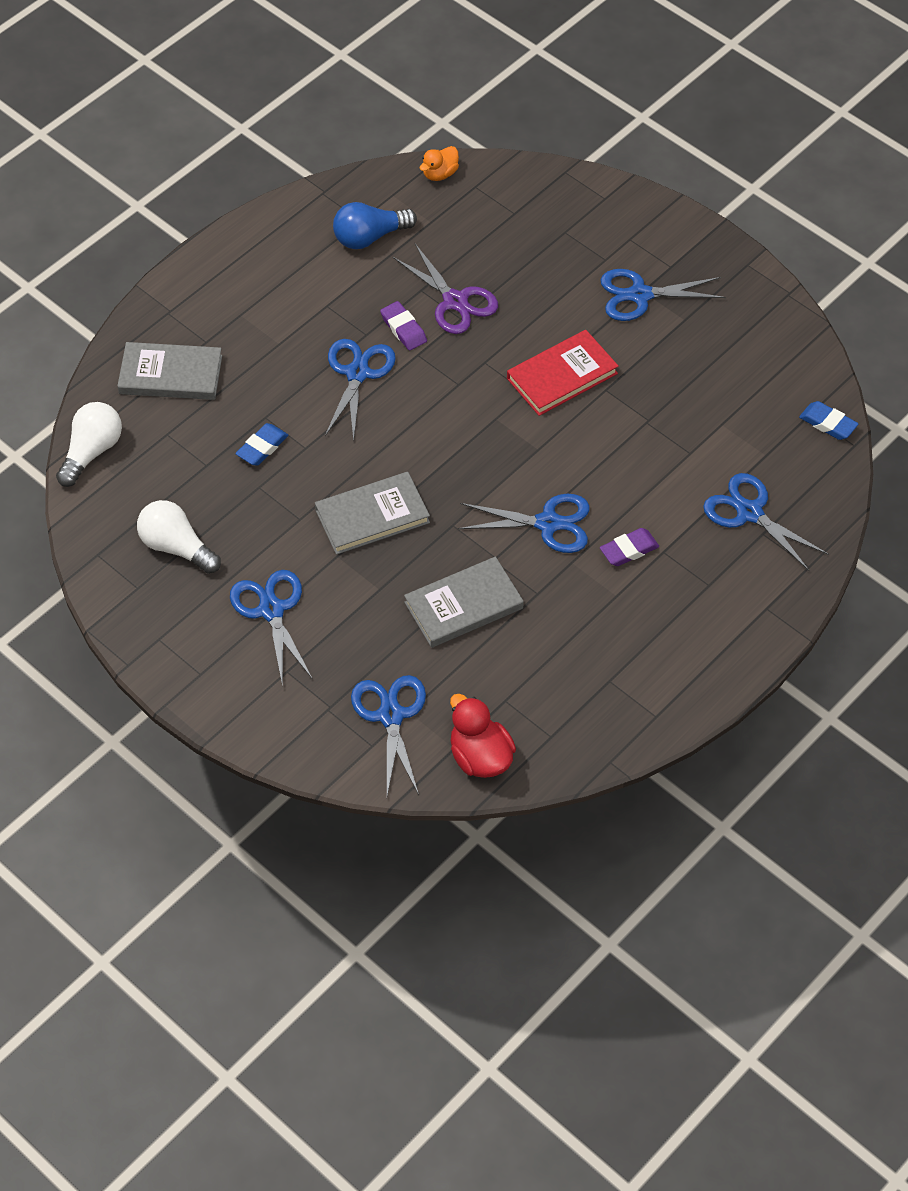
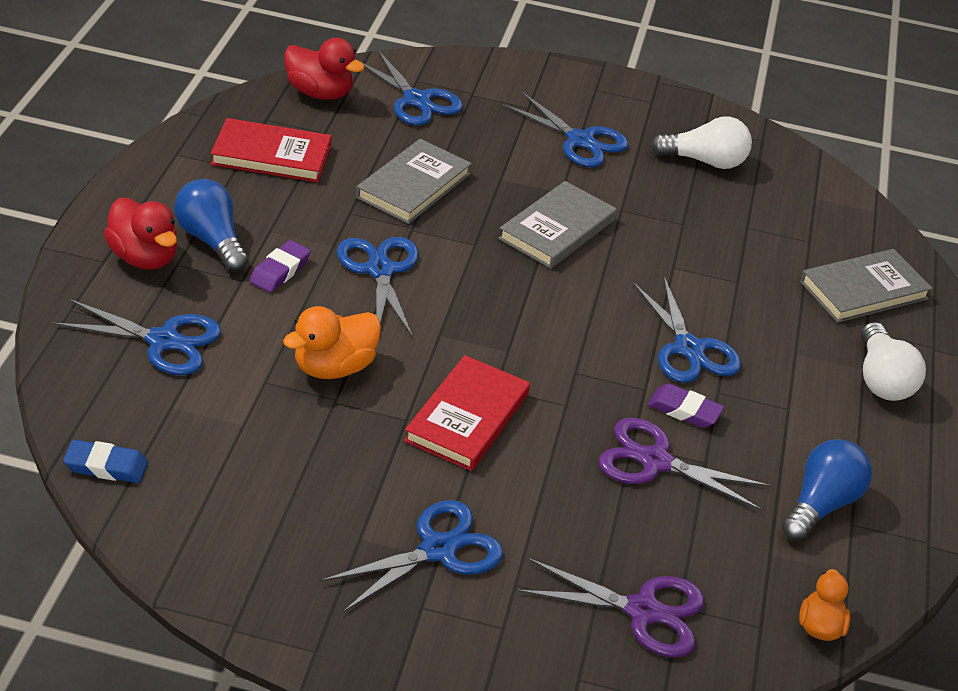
camera: 145 degrees right, 15 degrees down
(91, 452) = (855, 208): white light bulb -> white light bulb (881, 379)
(262, 447) = (713, 255): blue eraser -> none
(539, 218) = (642, 611): none -> purple scissors
(548, 523) = (380, 270): blue scissors -> blue scissors turned 105 degrees clockwise
(570, 685) = (271, 155): none -> red book
(634, 447) = (334, 367): none -> orange duck
(669, 600) = (212, 240): none -> blue light bulb
(733, 600) = (144, 258): none -> red duck

